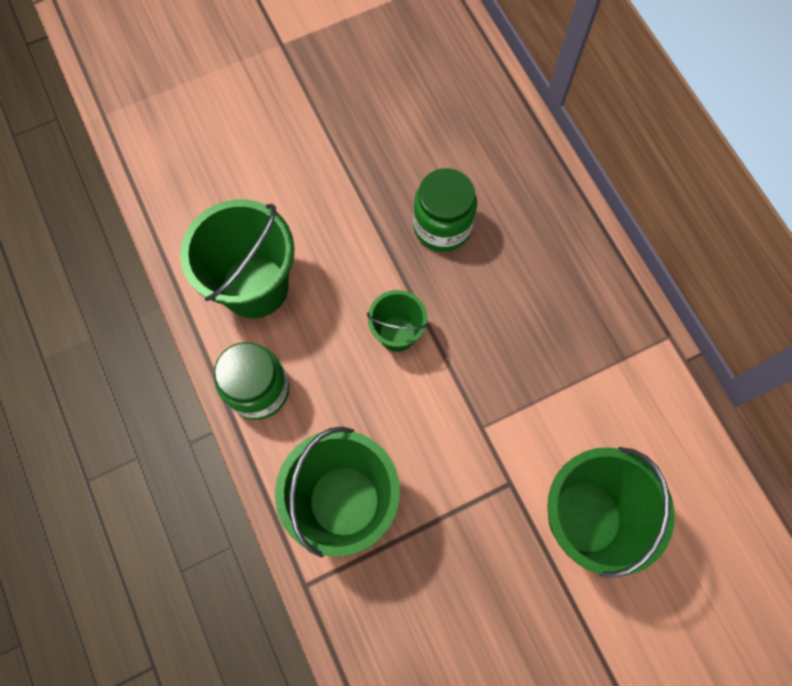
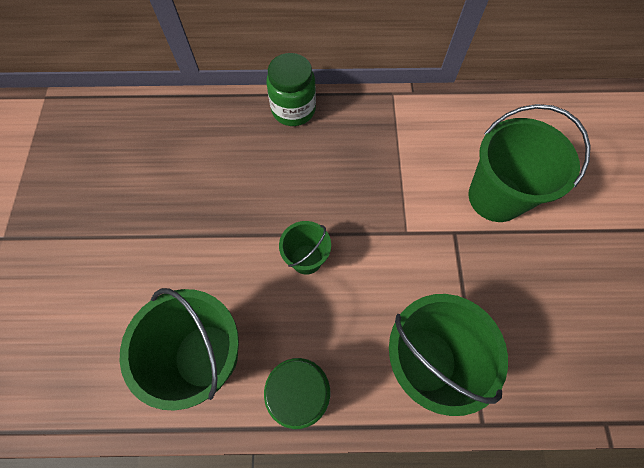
camera: 65 degrees left, 5 degrees down
(442, 227) = (239, 190): green jar -> green jar (293, 109)

